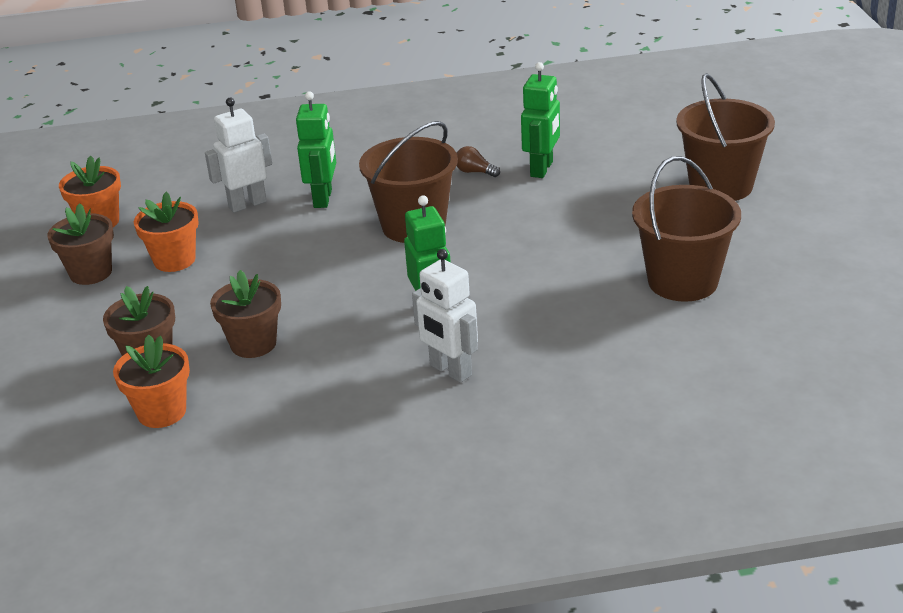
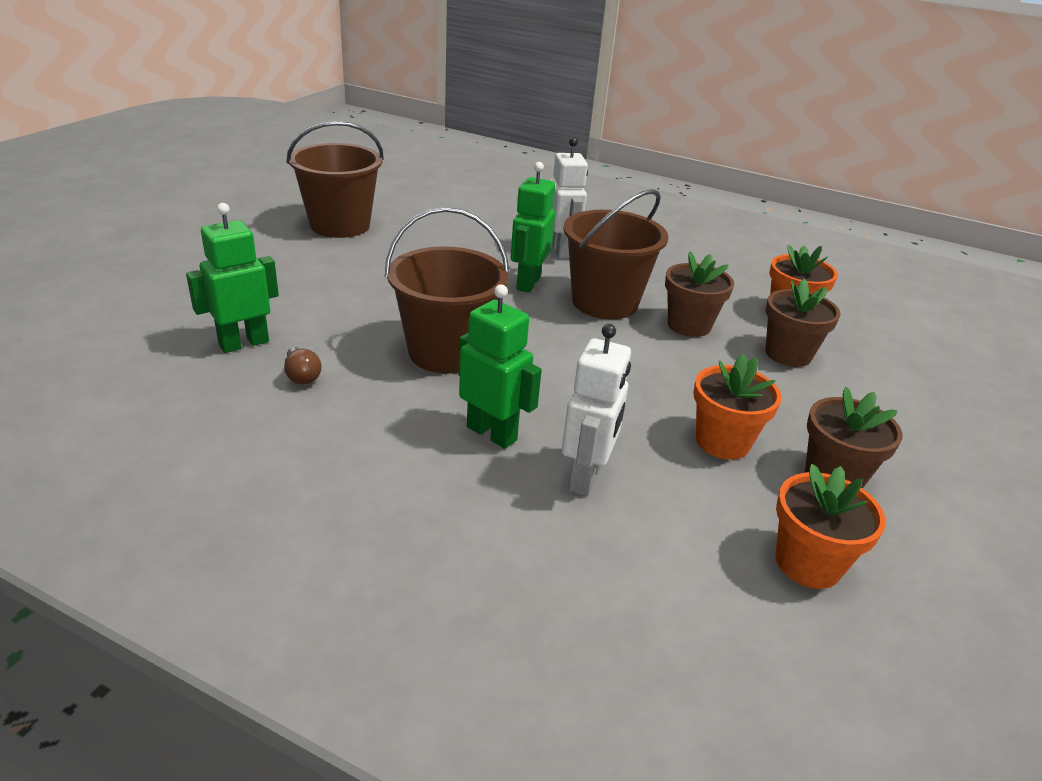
camera: 150 degrees left, 0 degrees up
(247, 204) = (586, 477): white robot -> white robot turned 75 degrees counterclockwise
(323, 198) = (492, 433): green robot -> green robot turned 90 degrees clockwise
(720, 186) = (168, 257): brown bucket -> brown bucket (604, 302)

